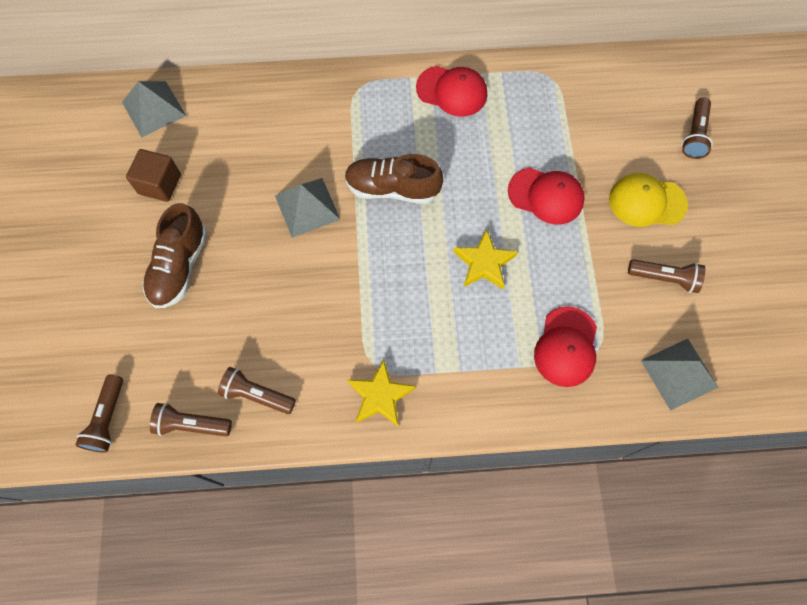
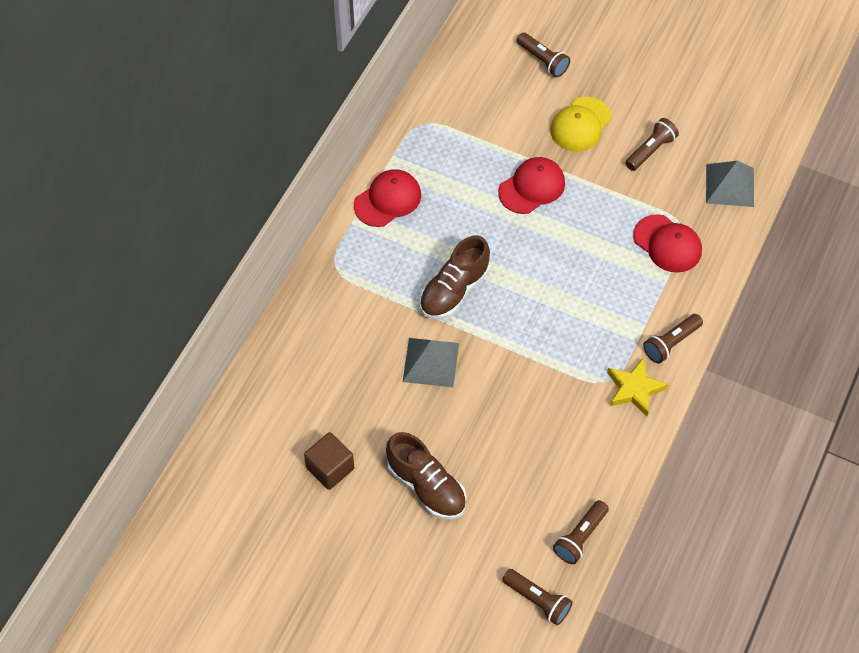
camera: 60 degrees left, 10 degrees down
(153, 109) = (242, 440): grey pyramid -> none
(256, 395) = (582, 477): brown flashlight -> brown flashlight (671, 343)
(484, 263) = (564, 261): yellow star -> none

